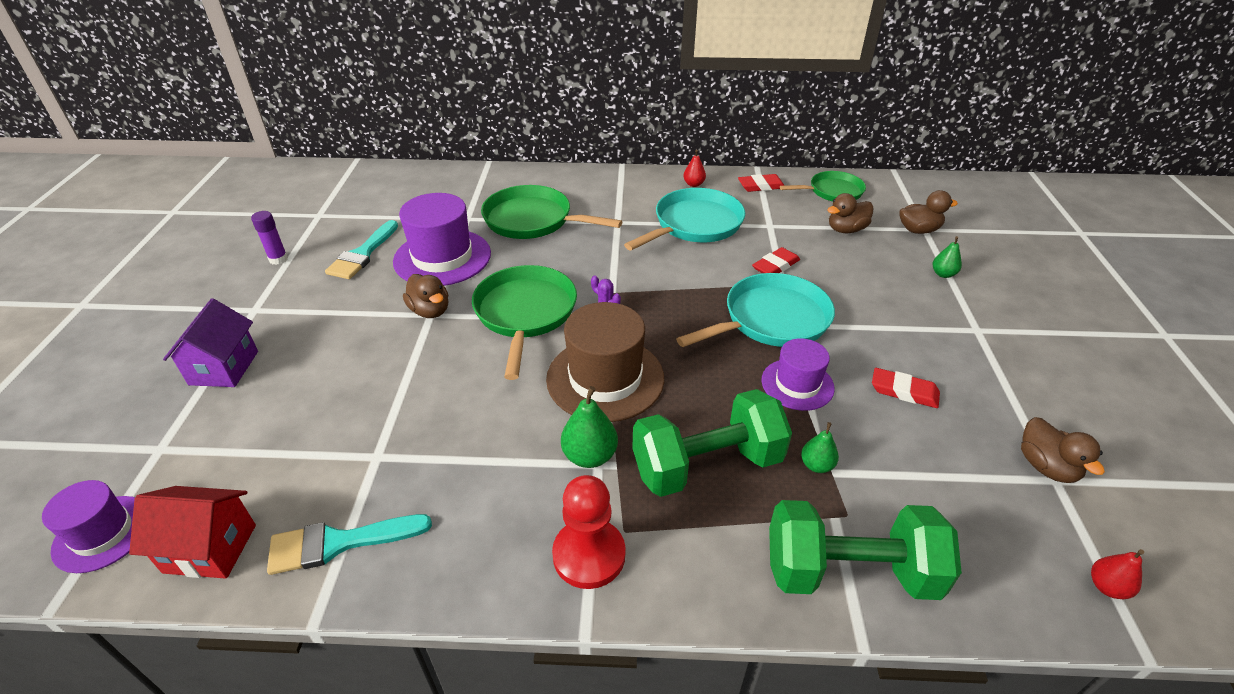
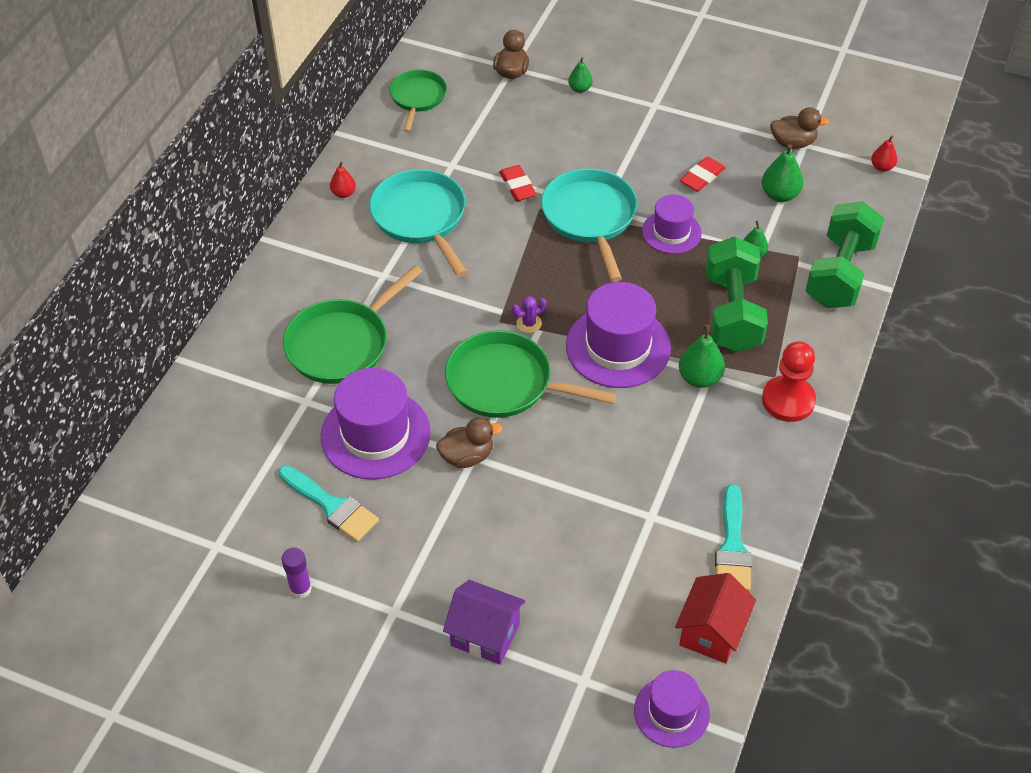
camera: 70 degrees left, 10 degrees up
(605, 378) = (618, 347): brown hat -> purple hat
(761, 186) = (378, 144): red eraser -> none
(846, 230) = (486, 117): brown duck -> none
(940, 472) = (779, 195): none -> green pear

